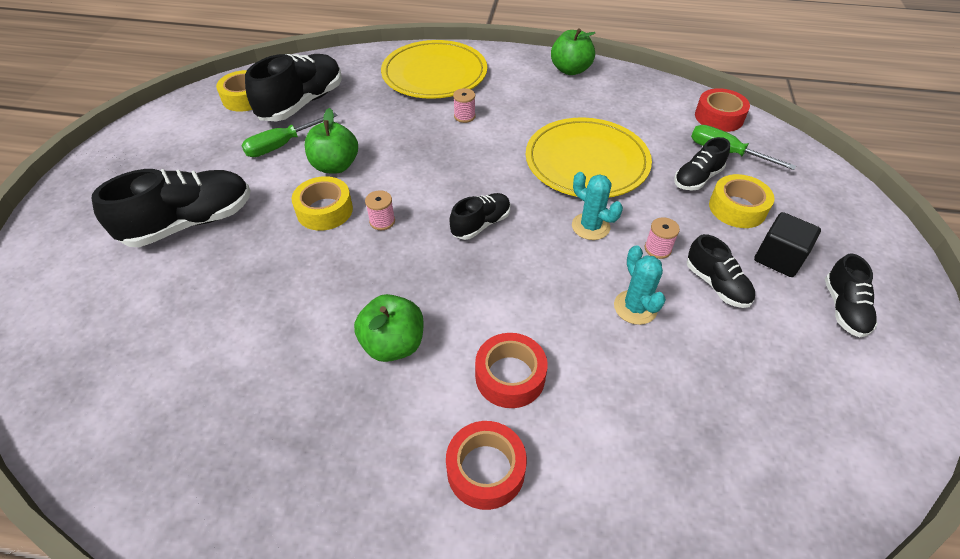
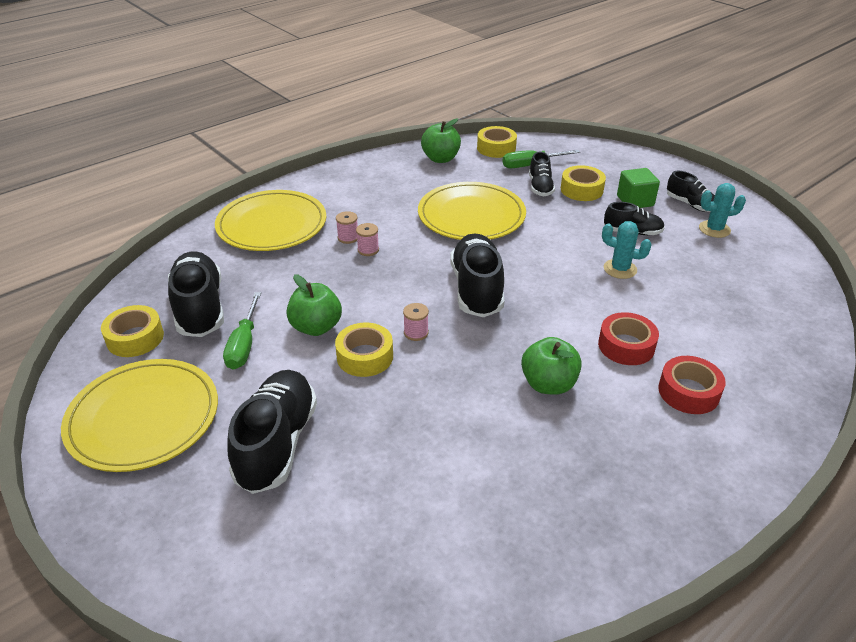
camera: 50 degrees left, 10 degrees down
(171, 149) = (143, 418): none -> yellow plate
(481, 224) = (477, 289): black shoe -> black shoe, size x1.81
(570, 70) = (365, 168): green apple -> green apple (440, 159)
(590, 226) = (534, 247): turquoise cactus -> turquoise cactus (714, 229)
(657, 249) = (582, 235): pink spool -> pink spool (368, 250)
(719, 117) = (496, 148): red tape -> yellow tape
(778, 258) = (635, 201): black cube -> green cube

